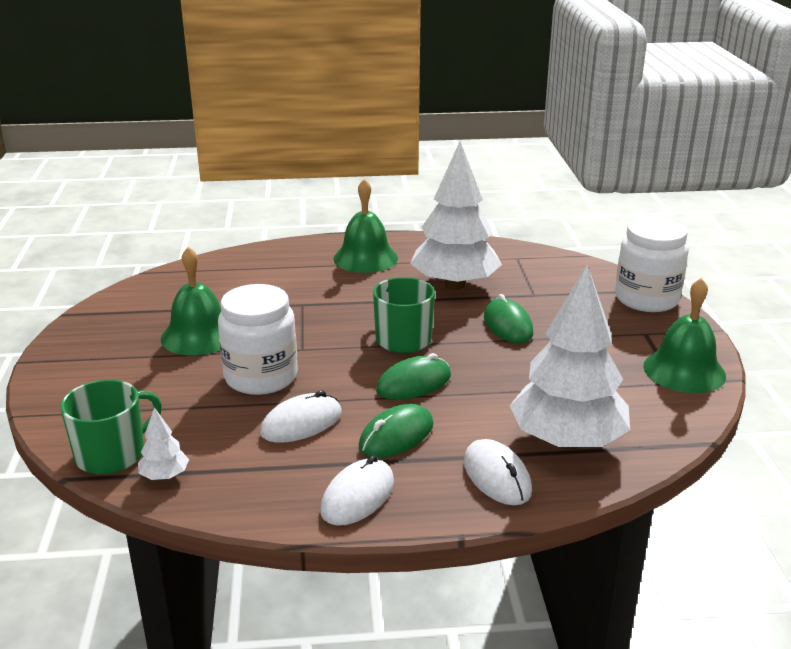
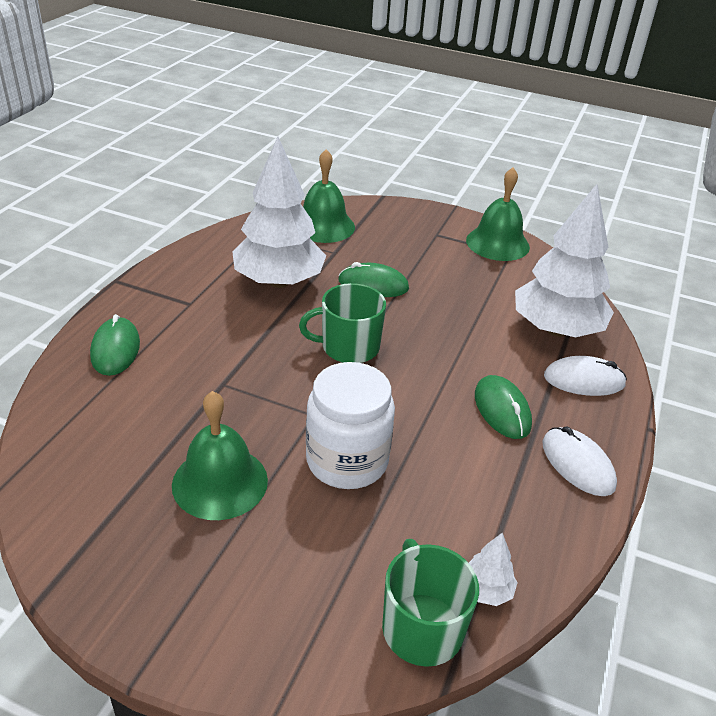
camera: 65 degrees left, 10 degrees up
(301, 423) = (448, 460): white mouse -> none
(365, 258) = (169, 308): green bell -> green bell (323, 226)
(414, 383) = (427, 369): green mouse -> green mouse (115, 349)
(646, 299) = (389, 211): white jar -> none

